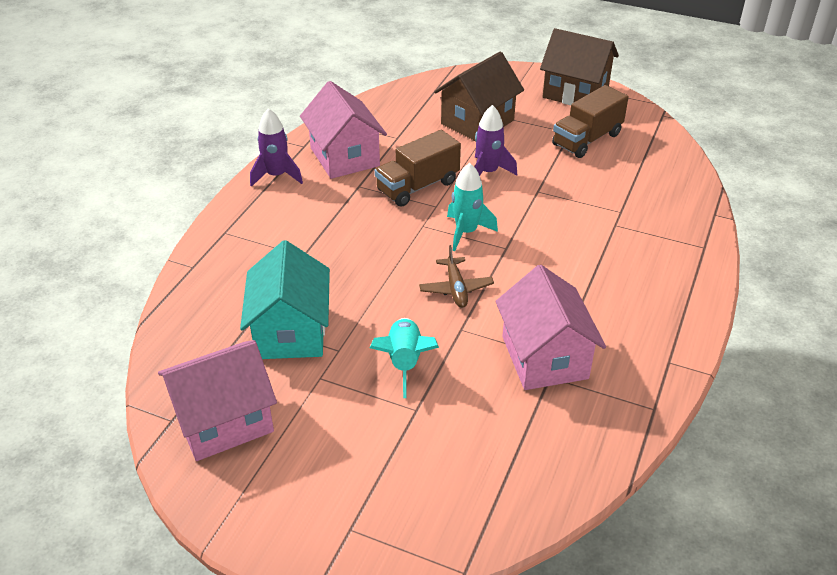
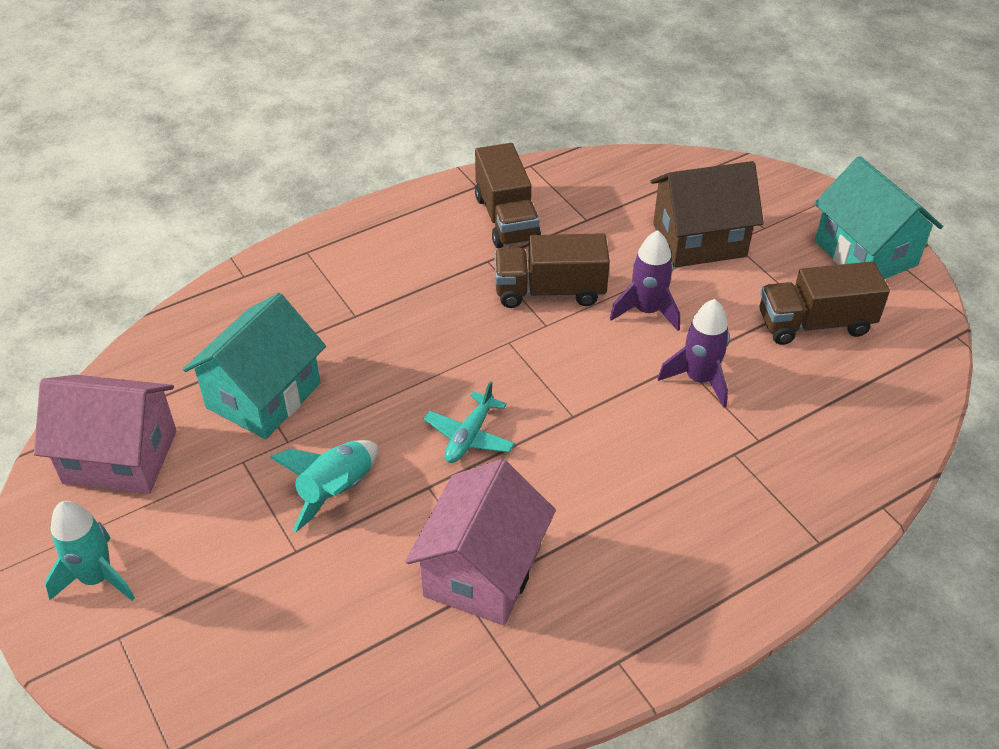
camera: 35 degrees right, 5 degrees up
(276, 176) = (415, 209): purple rocket -> purple rocket (699, 379)
(345, 157) = (506, 218): pink house -> brown truck
(456, 288) = (469, 436): brown plane -> turquoise plane
(466, 232) = (548, 374): turquoise rocket -> turquoise rocket (97, 578)
(575, 93) = (865, 253): brown house -> turquoise house

